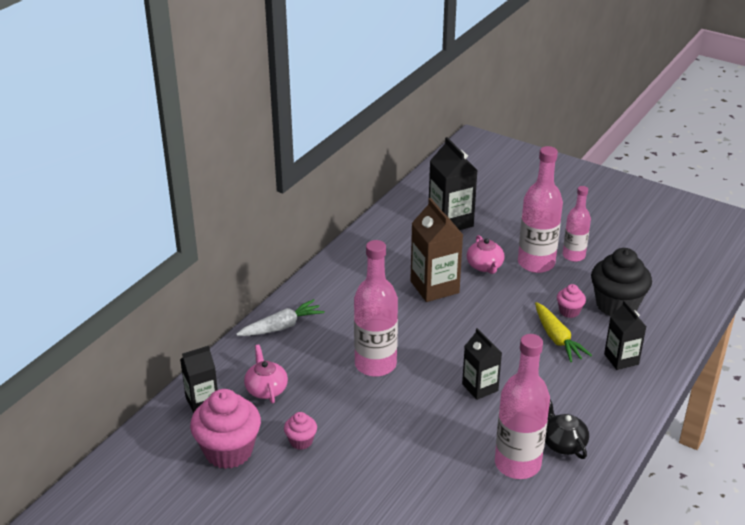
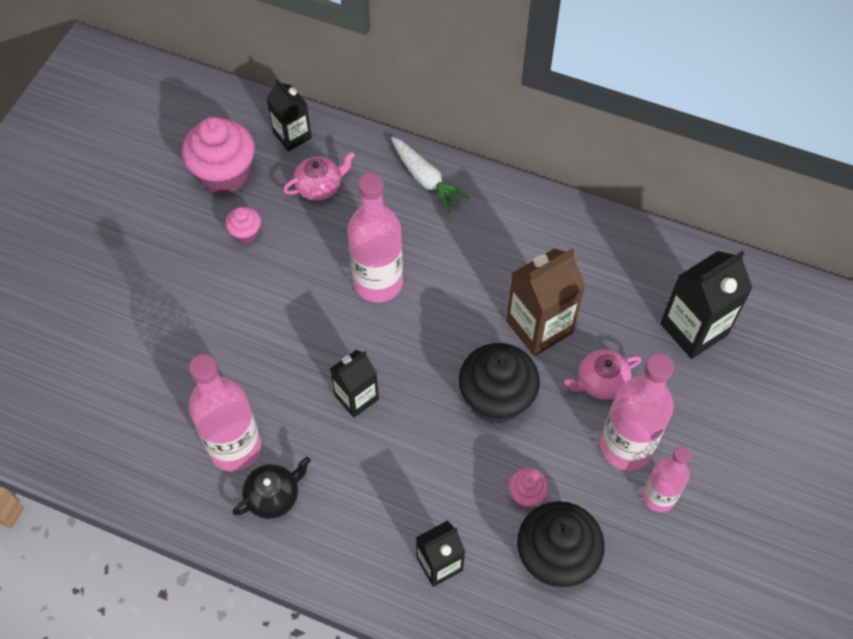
camera: 80 degrees right, 25 degrees up
(492, 315) = (496, 399): none -> black cupcake
(557, 339) = (465, 481): yellow carrot -> none

